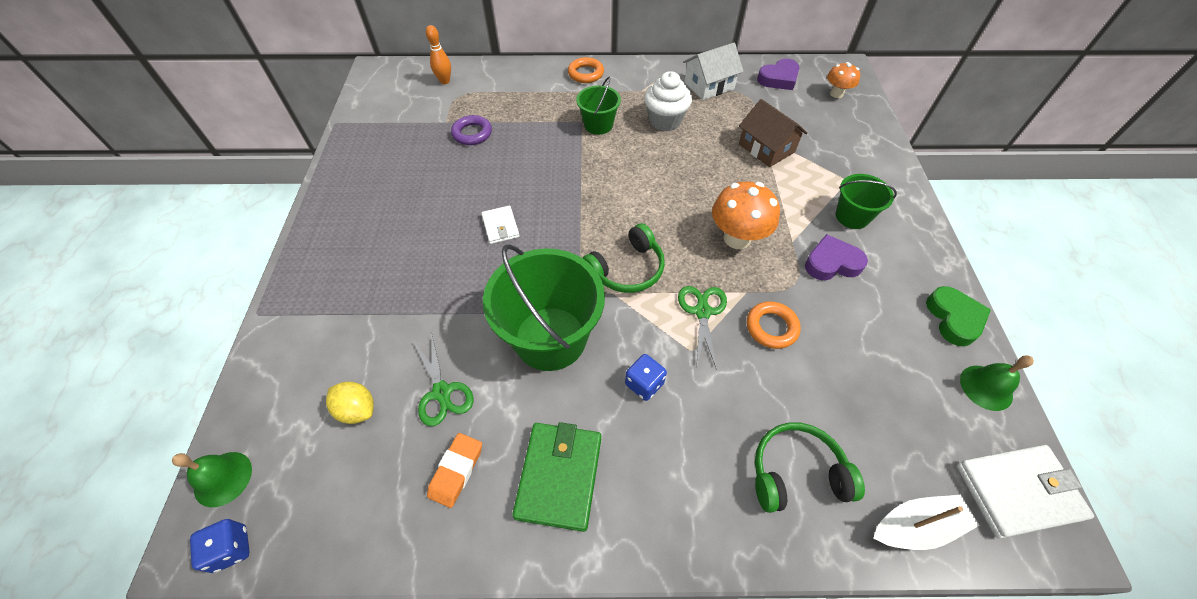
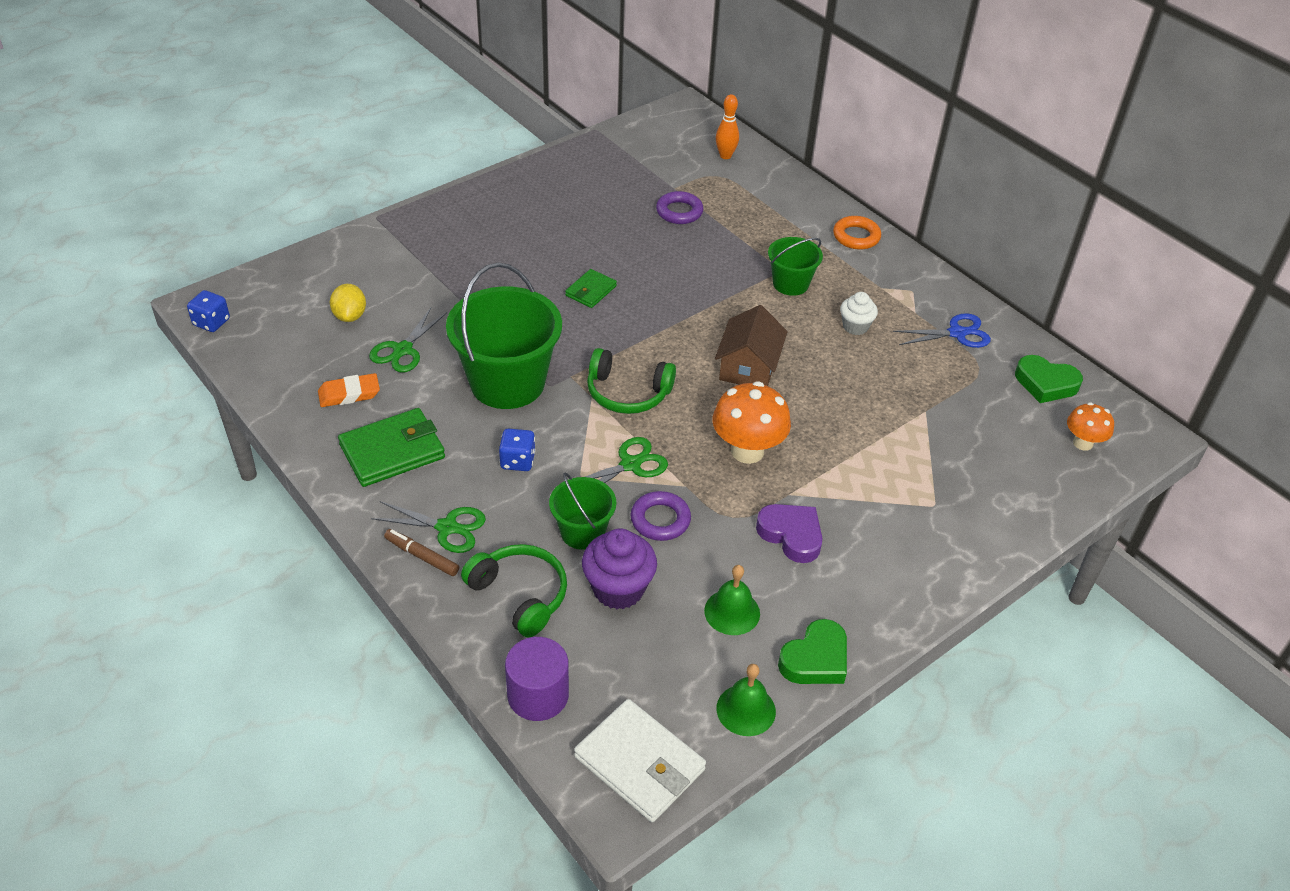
camera: 50 degrees right, 10 degrees down
(223, 478) = (249, 287): green bell -> green bell (732, 612)
(500, 226) = (591, 291): white wallet -> green wallet
(665, 121) = (855, 326): white cupcake -> white cupcake, size x0.62
(684, 485) = (447, 528): none -> green scissors
(706, 528) = (422, 556): none -> brown marker
(709, 85) = (957, 333): white house -> blue scissors
(766, 148) = (908, 420): brown house -> brown house (748, 367)
(771, 327) = (660, 520): orange ring -> purple ring
(778, 79) = (1045, 383): purple heart -> green heart
(827, 397) = (618, 589): none -> purple cupcake
(852, 216) = (879, 528): green bucket -> green bucket (582, 532)
(916, 526) = (538, 695): white boat -> purple cylinder

